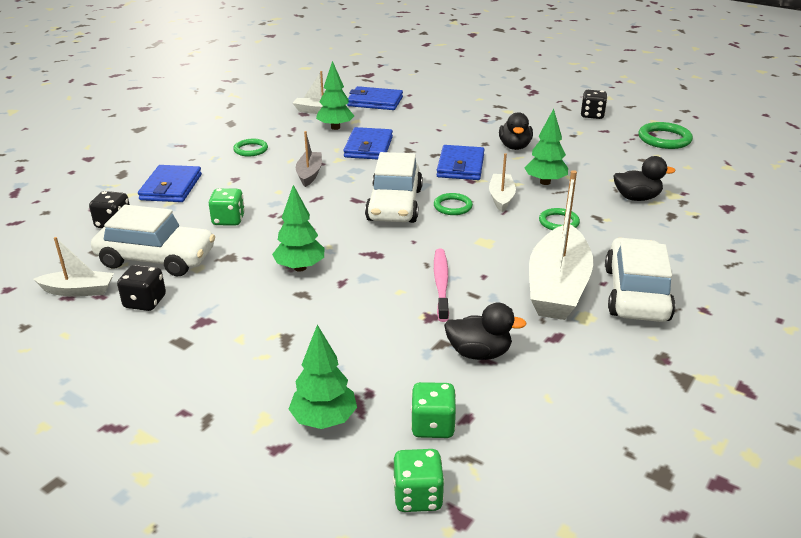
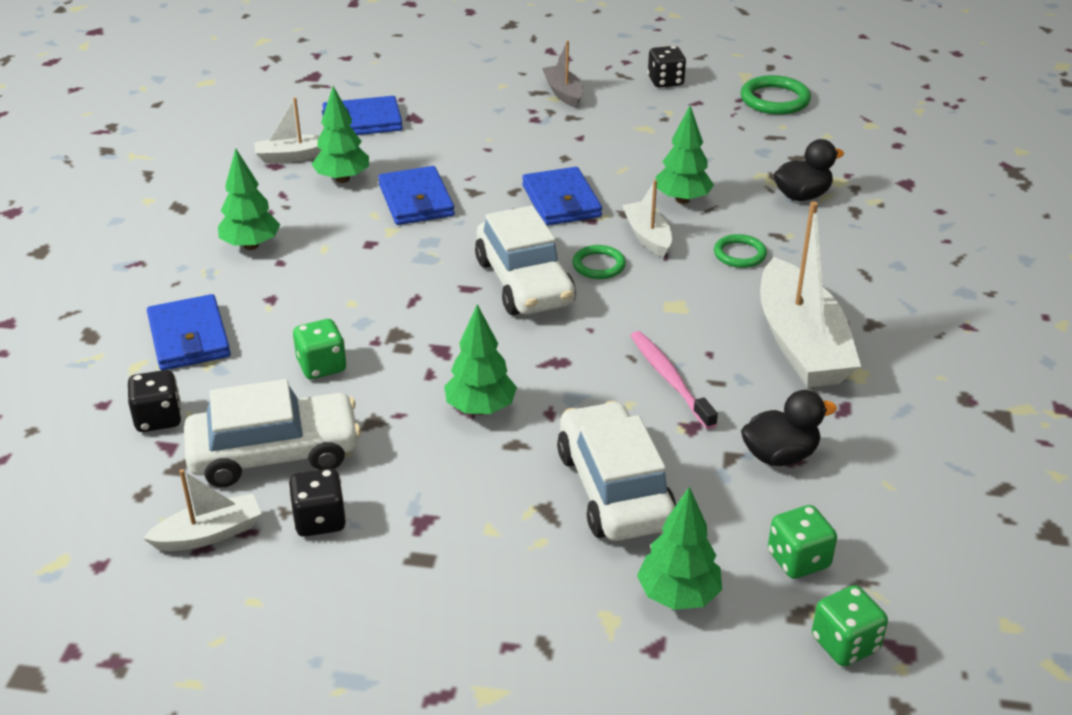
camera: 25 degrees left, 5 degrees up
(251, 150) = (251, 245): green ring -> green tree
(309, 174) = (371, 264): grey boat -> grey boat (563, 93)
(514, 147) = (606, 154): black duck -> none
(636, 293) = (888, 327): white car -> white car (614, 489)

